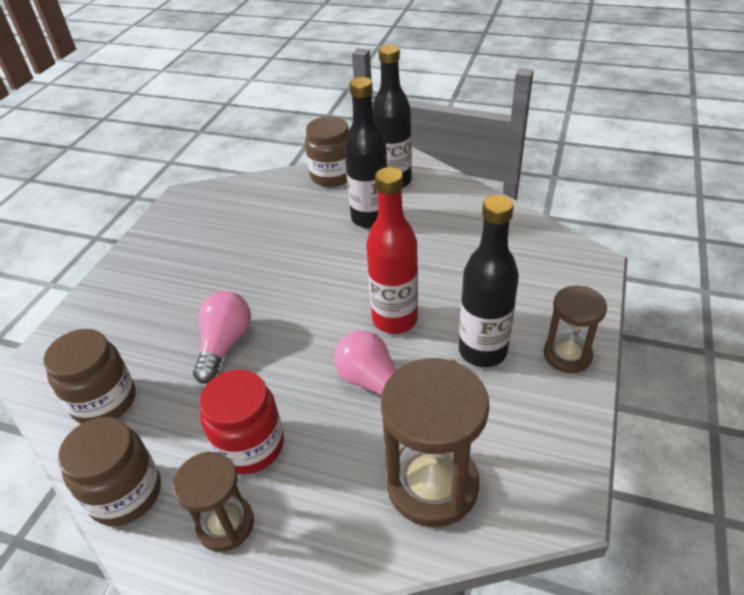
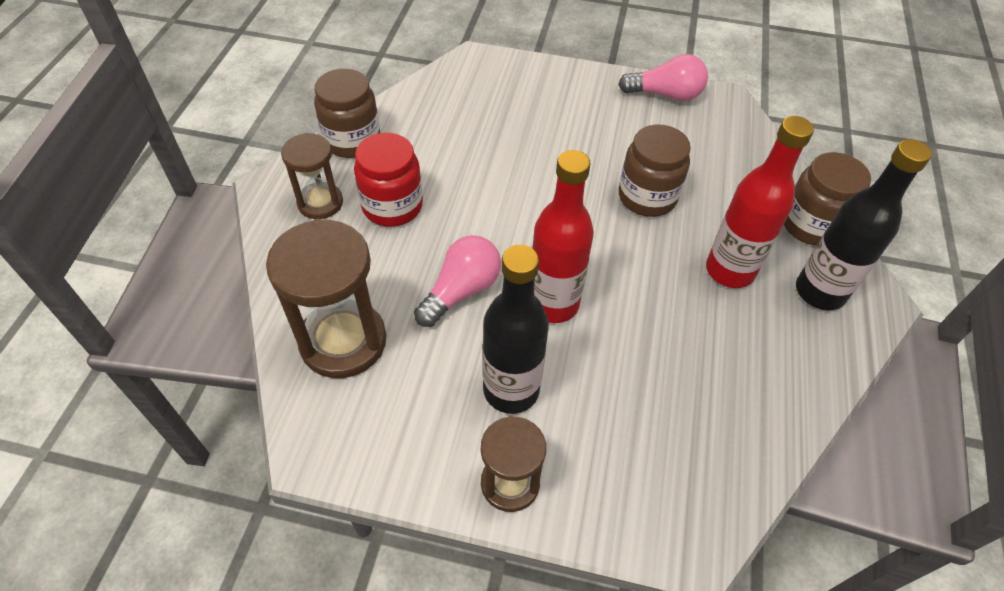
camera: 80 degrees right, 10 degrees up
(104, 401) = (439, 108): brown jar -> brown jar (647, 197)
(224, 345) = (506, 170): pink light bulb -> pink light bulb (665, 94)
(370, 218) = (729, 271): black bottle -> red bottle

